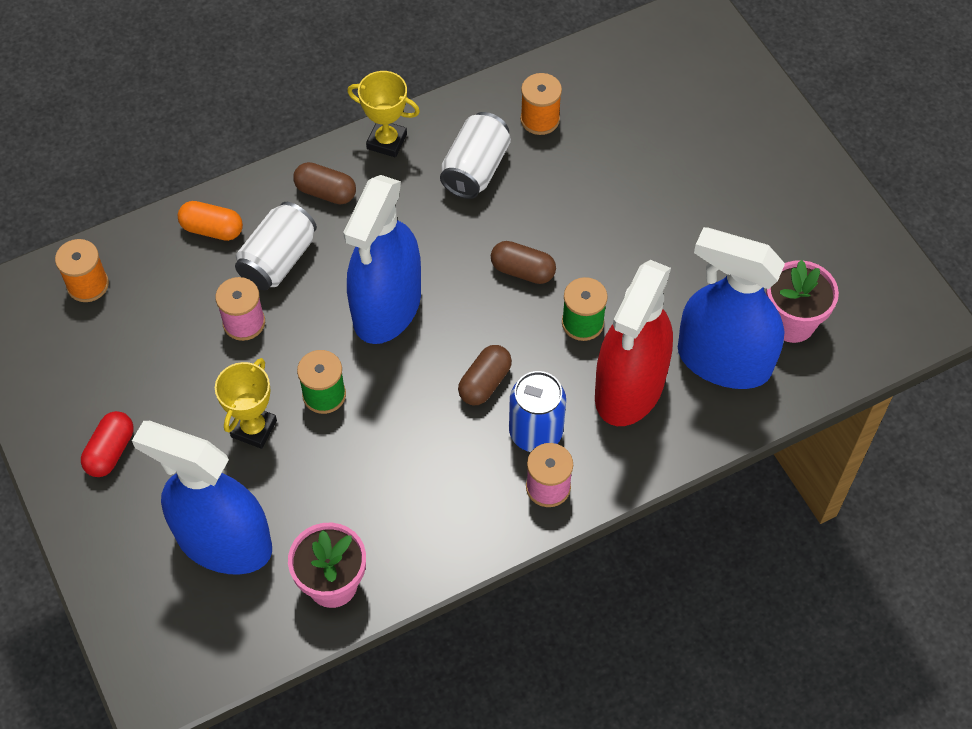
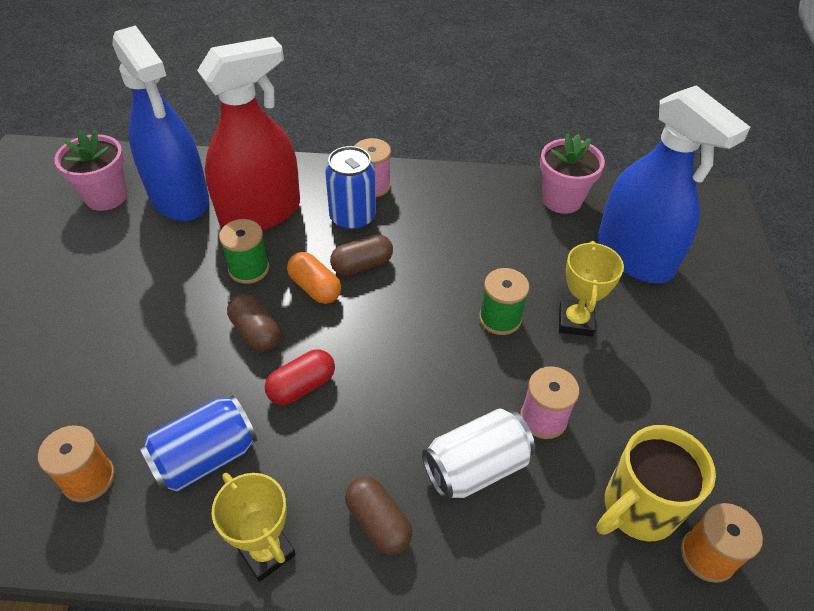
camera: 150 degrees left, 10 degrees down
(110, 451) = (717, 364): red capsule -> red capsule (302, 386)
(146, 291) = (637, 508): none -> yellow mug
(212, 229) = (532, 548): orange capsule -> orange capsule (315, 288)
(254, 428) = (575, 321): yellow trophy -> yellow trophy turned 45 degrees counterclockwise
(387, 307) = (398, 363): blue spray bottle -> none
(475, 169) = (205, 457): white can -> blue can

